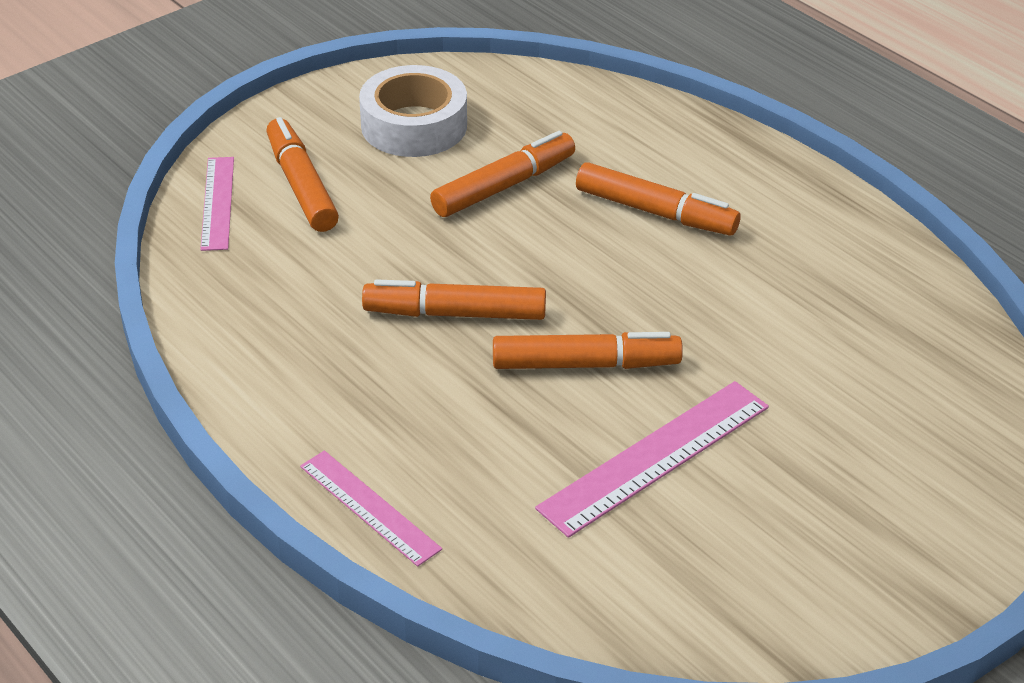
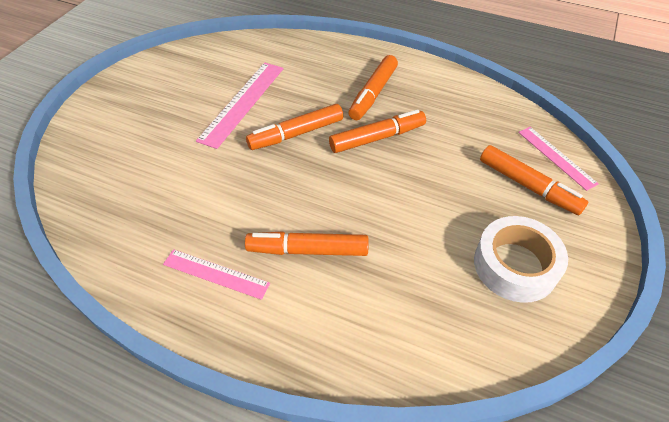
camera: 155 degrees right, 10 degrees up
(369, 507) = (347, 51): pink ruler -> pink ruler (216, 274)
(503, 186) = (415, 233): orange marker -> orange marker (373, 93)

